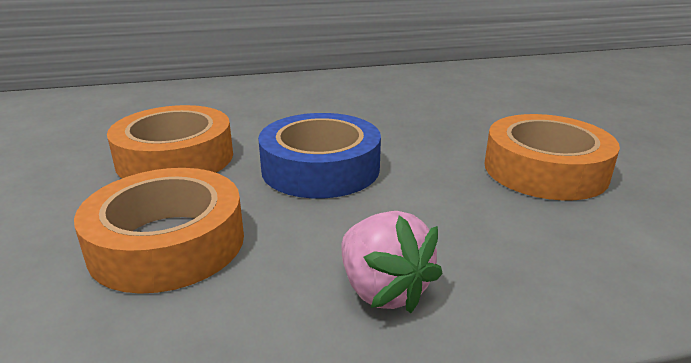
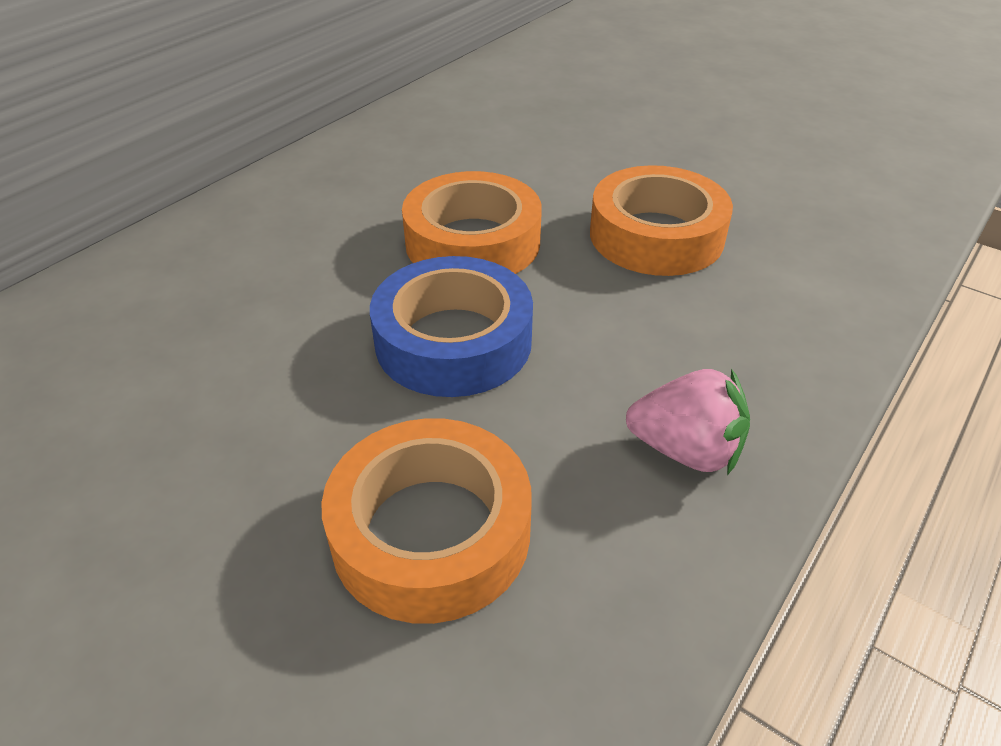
camera: 40 degrees left, 15 degrees up
(175, 158) = (255, 419): orange tape -> orange tape (472, 242)

